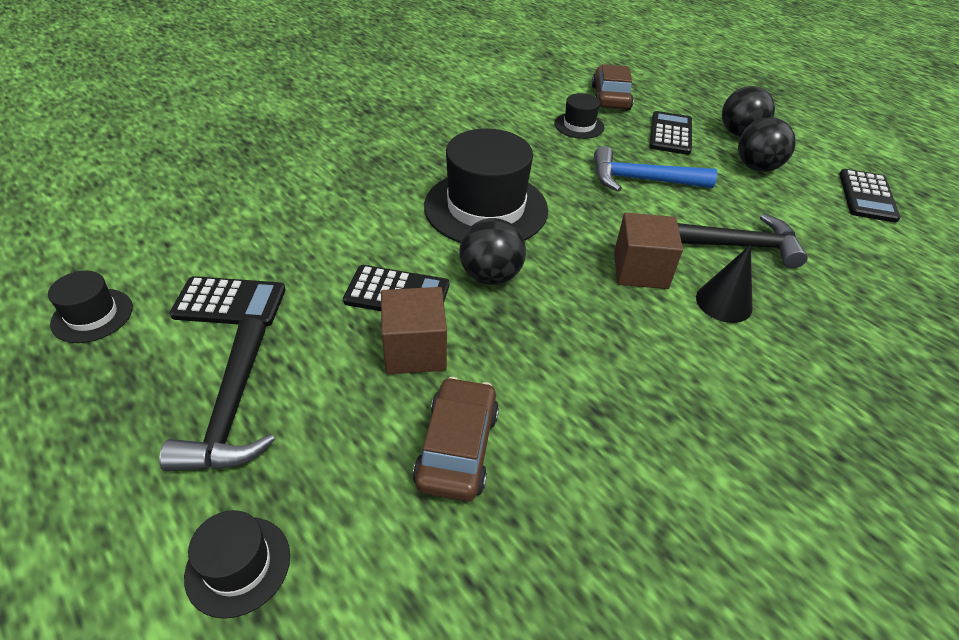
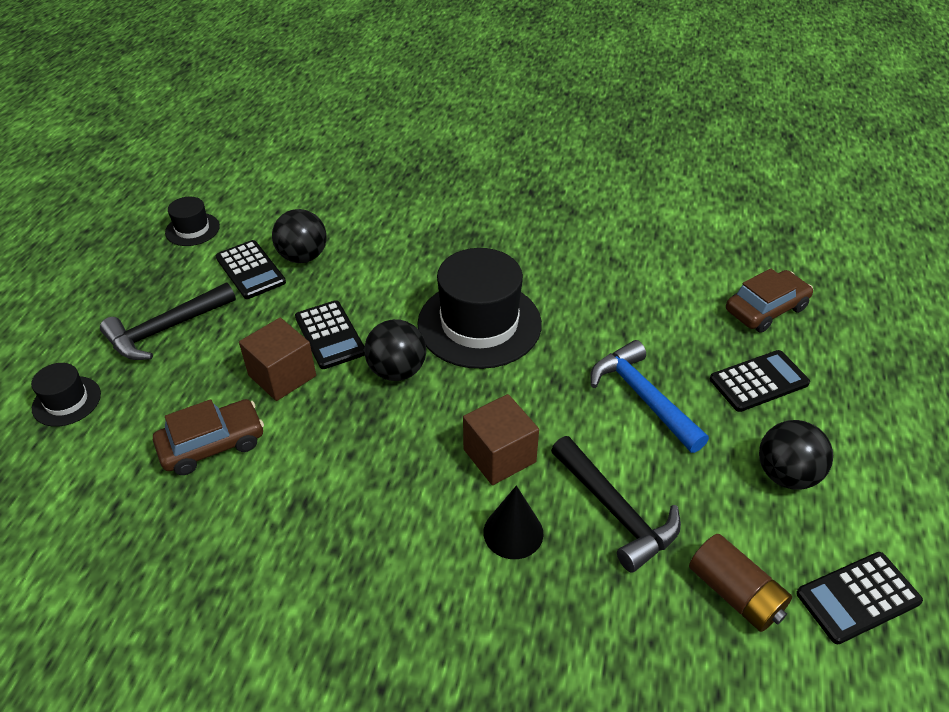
camera: 55 degrees right, 0 degrees up
(579, 125) = (681, 313): black hat -> none
(739, 134) = (840, 435): black ball -> black ball (303, 257)
(839, 236) = (734, 593): none -> brown battery

